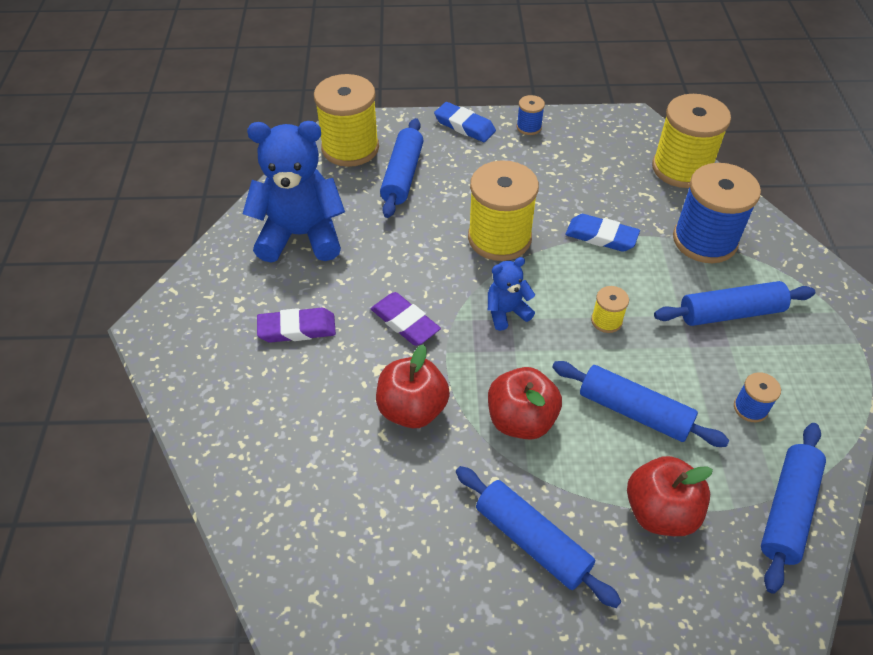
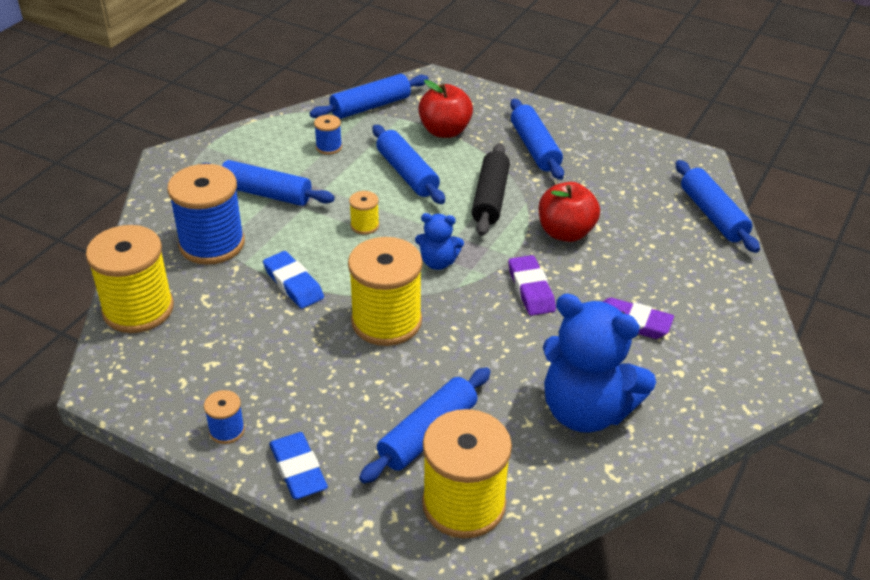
camera: 150 degrees left, 10 degrees down
(258, 526) = (713, 215): none -> blue rolling pin
(521, 420) = (490, 198): red apple -> black rolling pin

